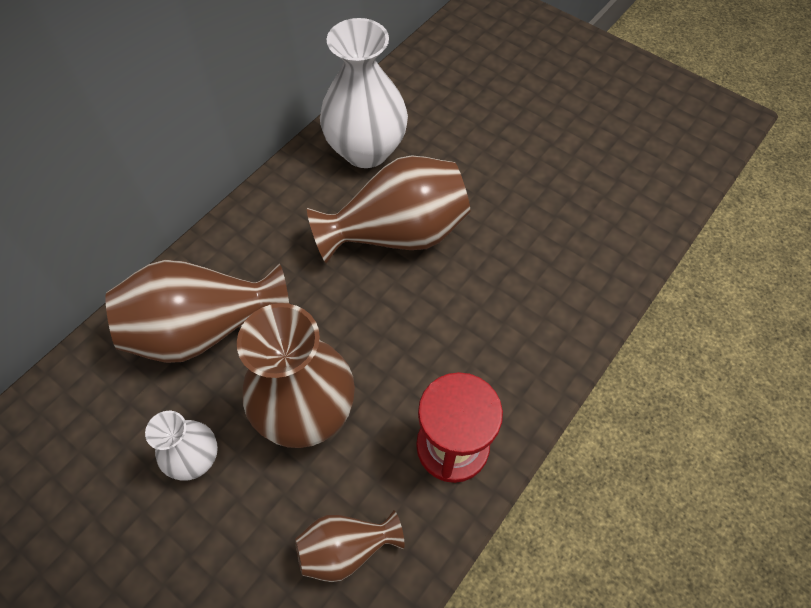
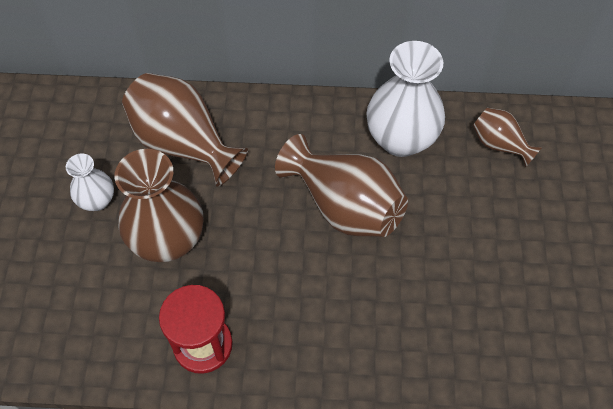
camera: 55 degrees right, 0 degrees up
(346, 548) = (94, 323): brown vase -> brown vase (499, 144)

